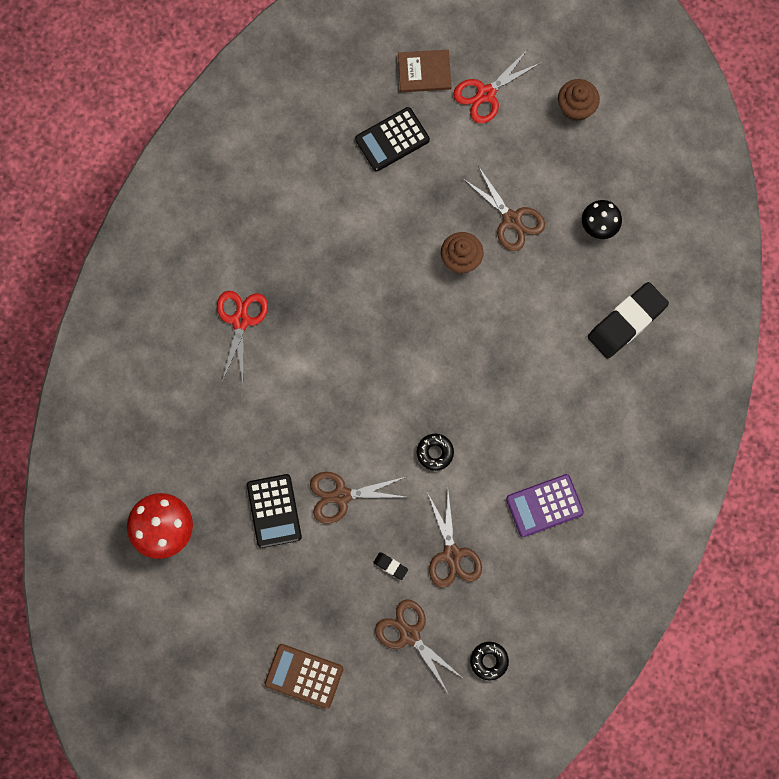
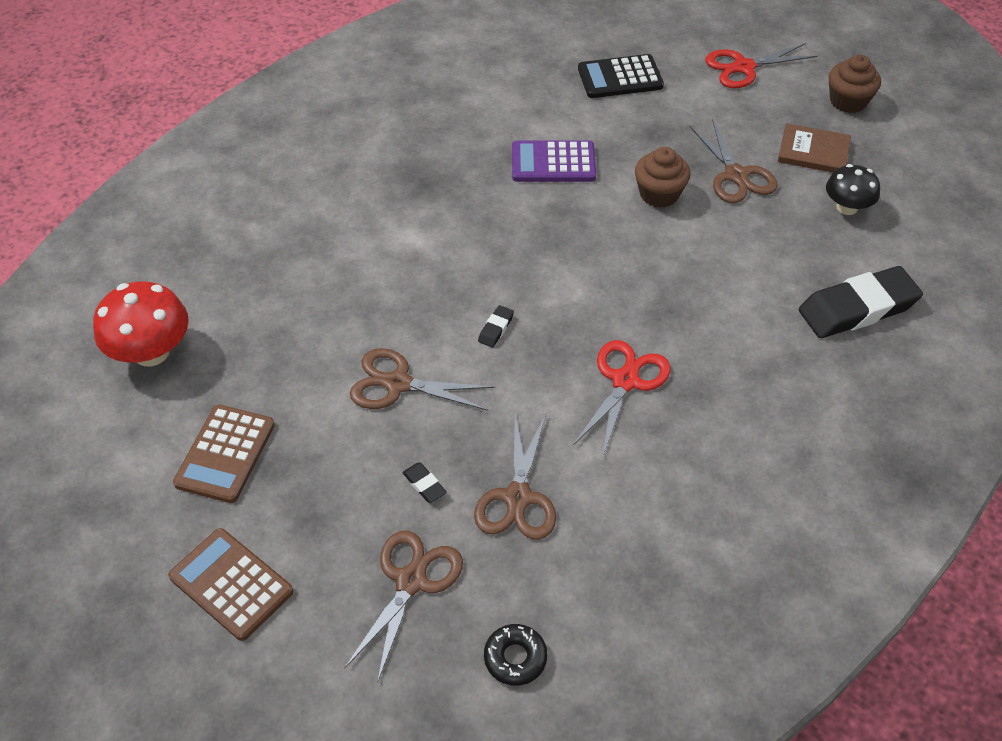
camera: 20 degrees right, 25 degrees down
(240, 321) = (367, 181): red scissors -> red scissors (625, 381)
(255, 589) = (225, 454): none -> brown calculator
(274, 511) = (301, 374): black calculator -> none
(389, 427) = (496, 329): none -> black eraser
(409, 635) = (411, 581): brown scissors -> brown scissors turned 45 degrees clockwise
(424, 72) = (679, 36): brown book -> brown book (813, 152)
(435, 453) = (544, 373): black donut -> none
(544, 506) = (675, 479): purple calculator -> purple calculator (553, 163)

